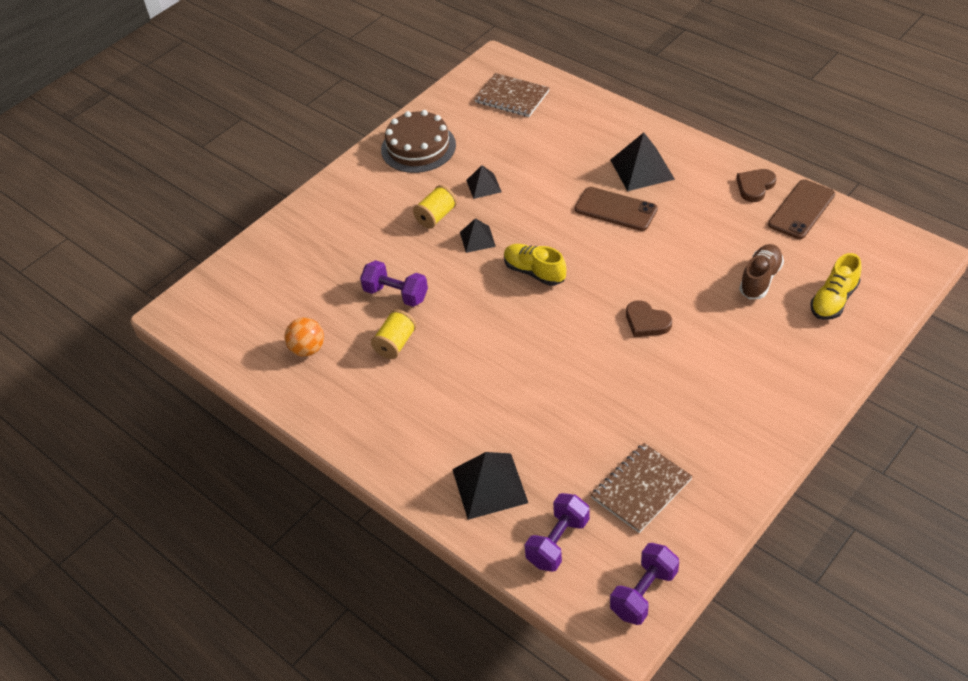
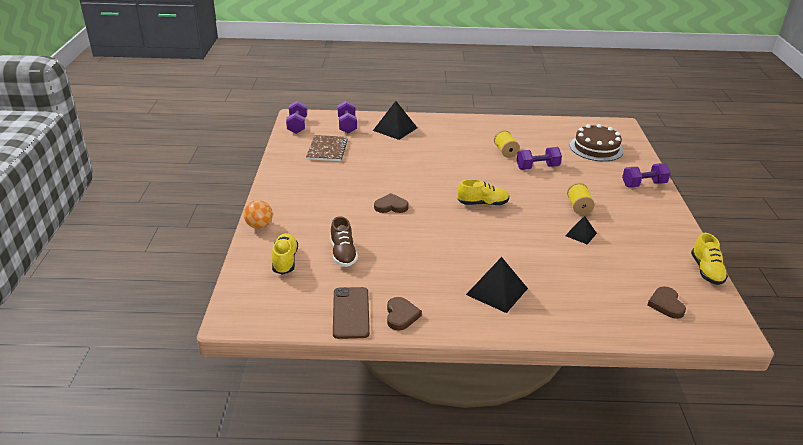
camera: 135 degrees right, 15 degrees down
(307, 349) = (540, 136): orange ball -> orange ball (259, 226)
(321, 209) = (643, 184): none -> purple dumbbell
(418, 147) = (659, 239): brown cake -> brown cake (596, 148)
(430, 104) = (706, 271): none -> yellow shoe
(477, 239) = (537, 206): black pyramid -> none
(512, 97) = (666, 304): brown notebook -> brown heart
(615, 209) = (480, 256): brown phone -> none

